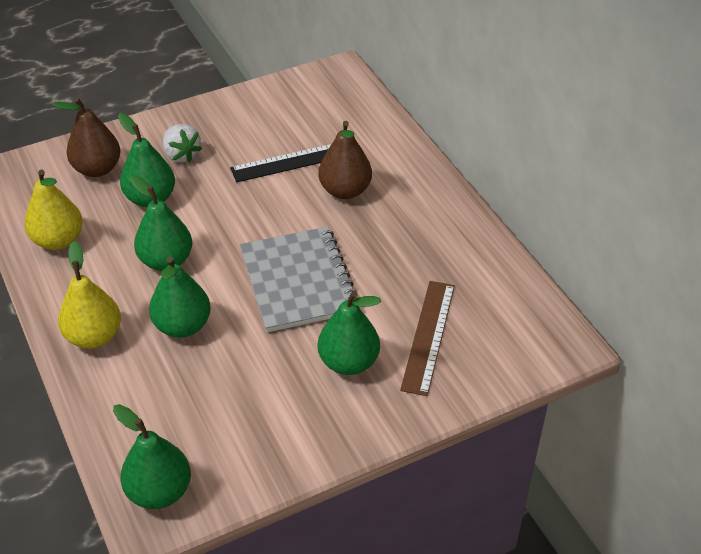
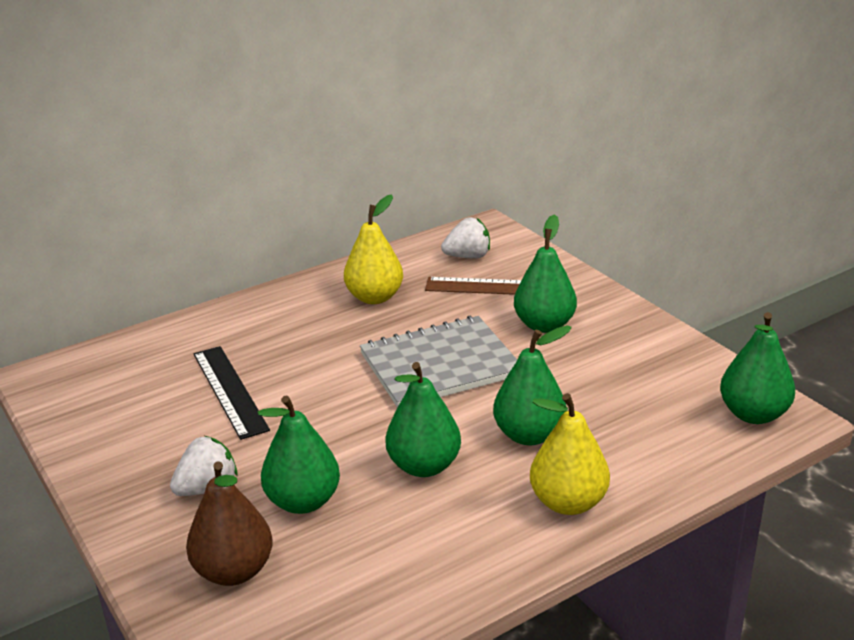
camera: 95 degrees left, 15 degrees down
(58, 240) = (398, 578): yellow pear -> yellow pear (374, 297)
(345, 190) = (286, 349): brown pear -> none
(496, 320) = (468, 256): none -> white strawberry

